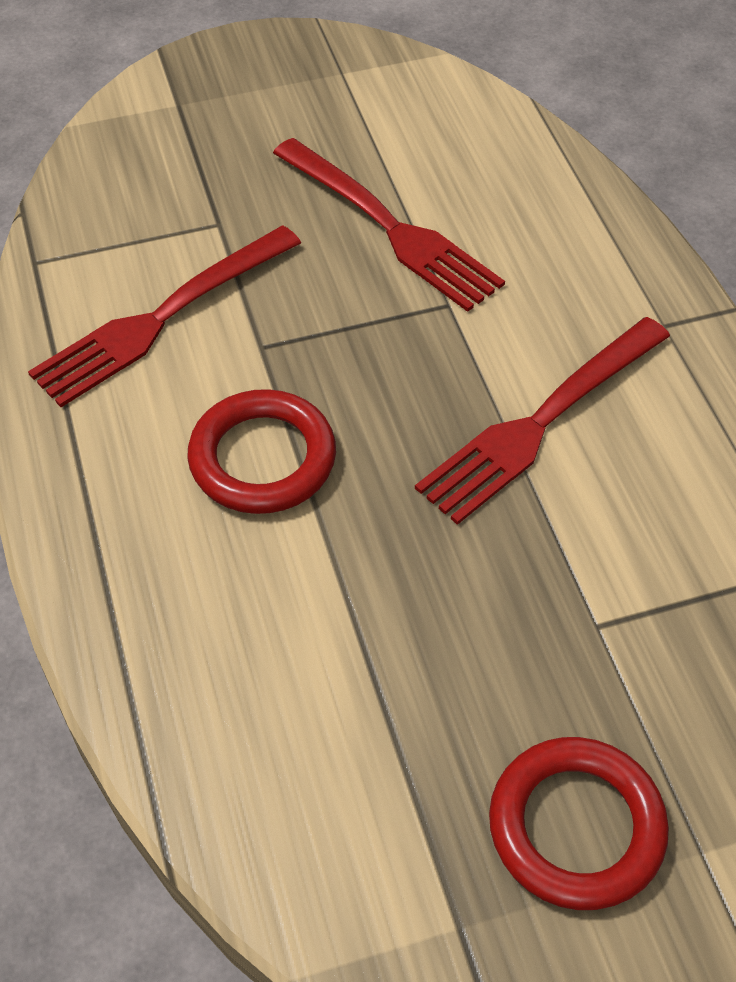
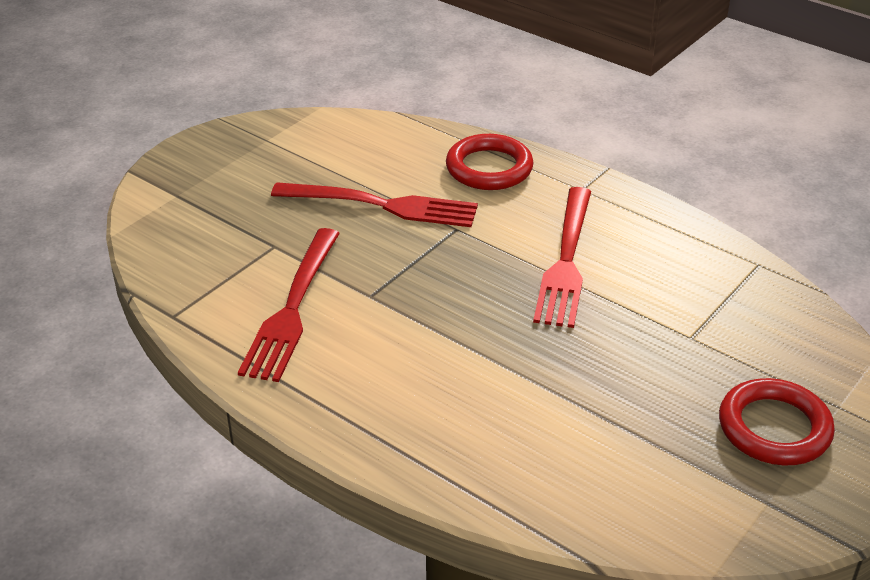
camera: 35 degrees left, 15 degrees down
(262, 458) = (432, 349): red ring -> red ring (489, 168)

